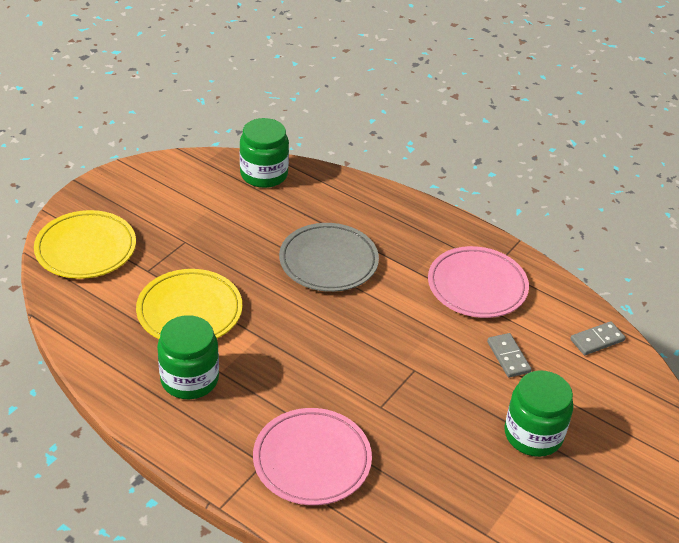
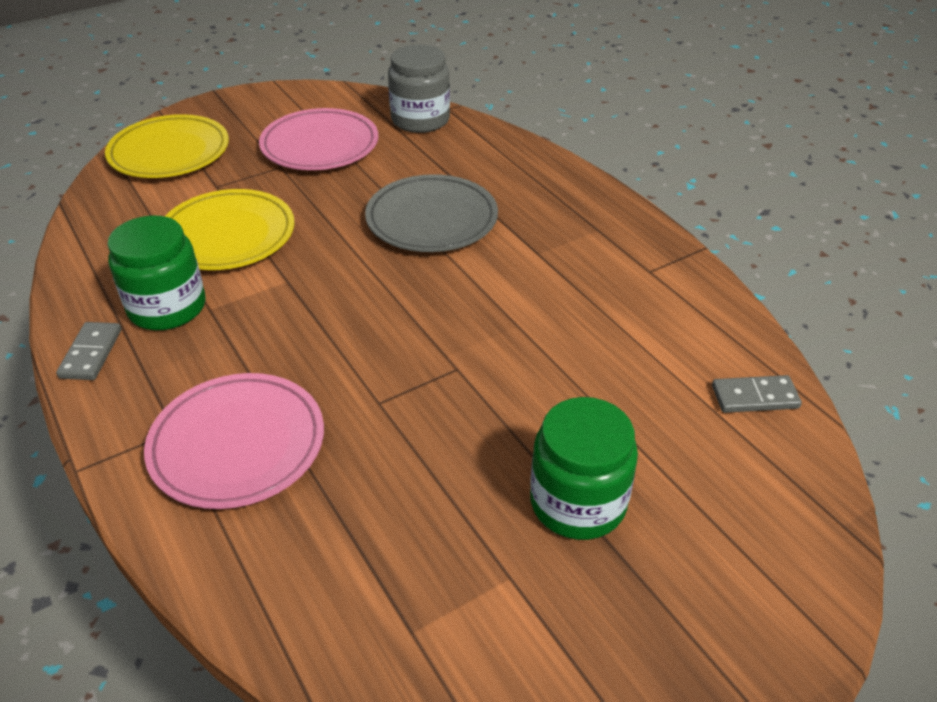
camera: 25 degrees right, 0 degrees up
(264, 174) = (420, 120): green jar -> grey jar
(477, 286) = (610, 288): pink plate -> pink plate (320, 146)
(508, 357) = (603, 385): grey domino -> grey domino (91, 353)

